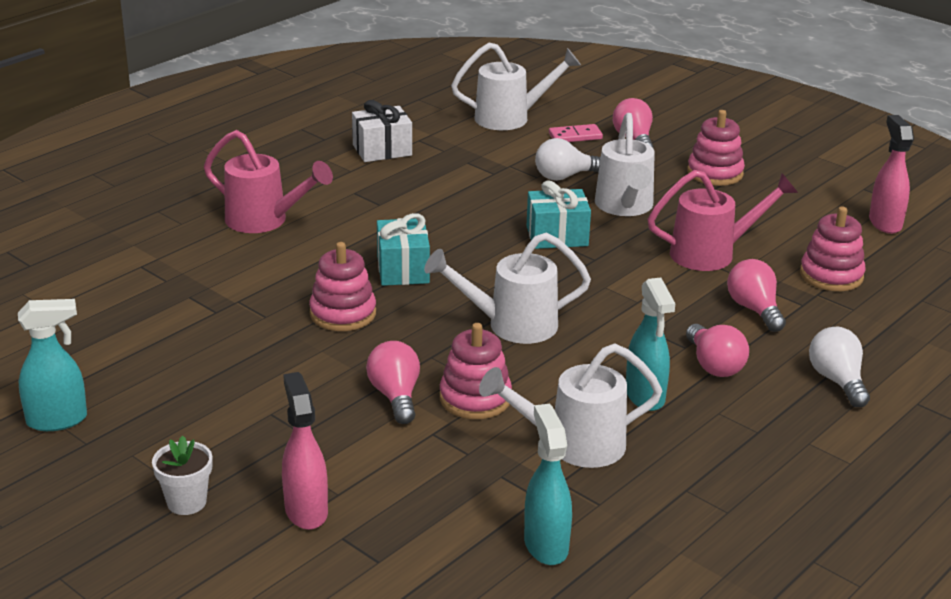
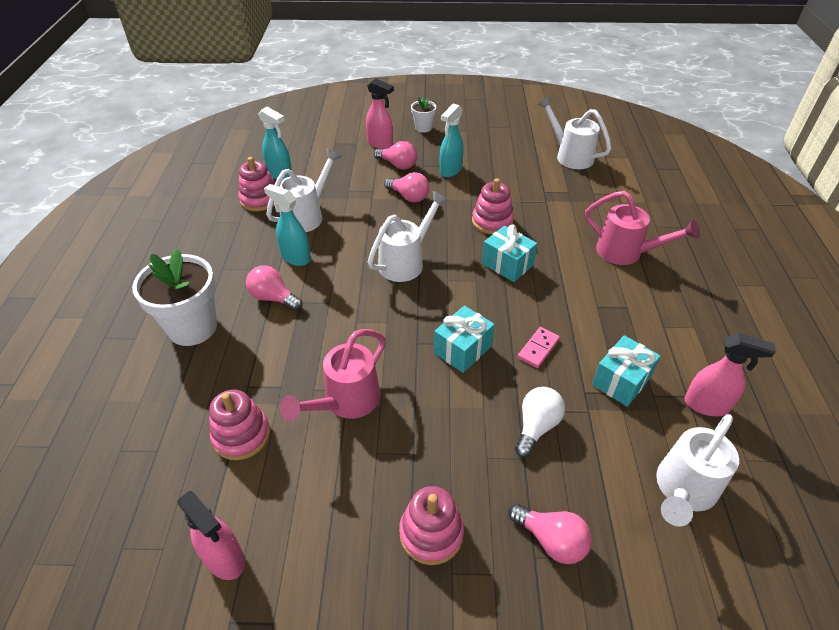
camera: 140 degrees right, 15 degrees up
(58, 420) = (511, 127): turquoise spray bottle -> turquoise spray bottle (450, 170)
(264, 221) = (626, 253): pink watering can -> pink watering can turned 135 degrees counterclockwise
(382, 150) = (685, 363): white gift -> none
(415, 131) = (706, 405): none -> pink spray bottle
(453, 165) = (621, 381): none -> turquoise gift
(475, 398) = (374, 214): pink stacking toy -> pink stacking toy (260, 199)
(575, 136) = (601, 503): pink domino -> pink domino (538, 349)
(625, 207) = (454, 417): white watering can -> white watering can (570, 156)
(754, 309) = (278, 360): pink light bulb -> pink light bulb (398, 165)
(837, 381) = (192, 328): white light bulb -> white flower pot

